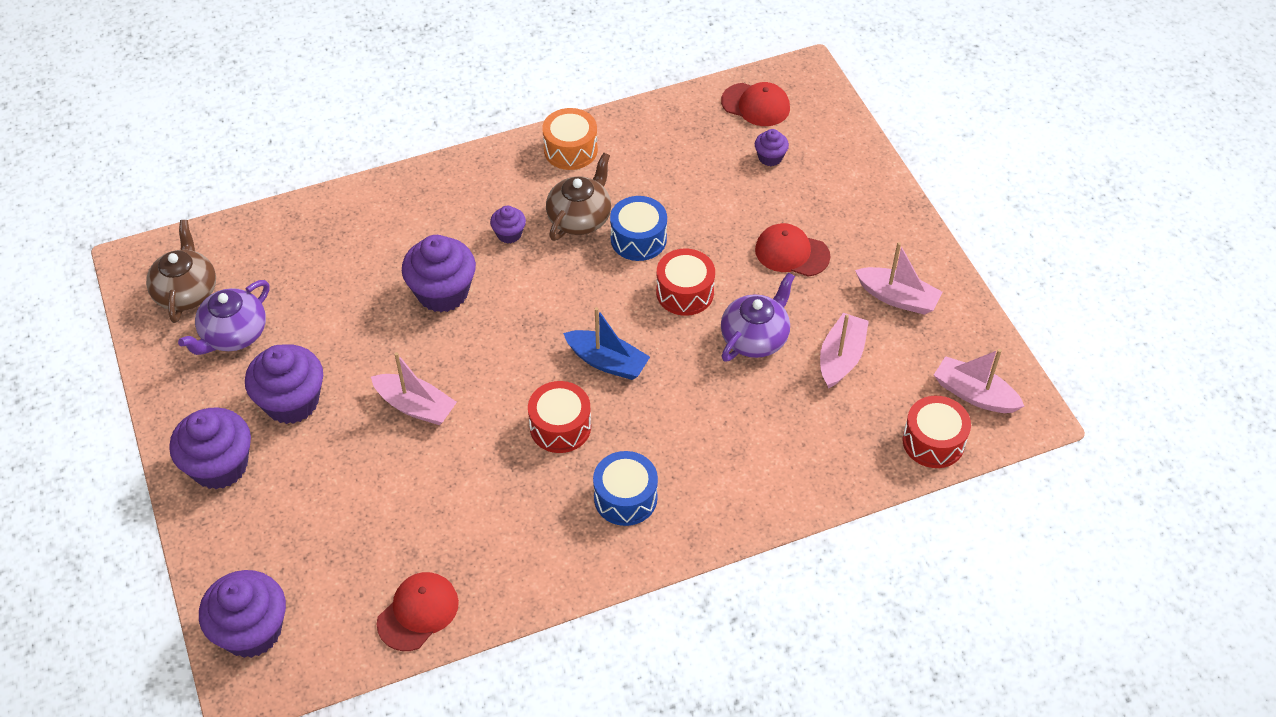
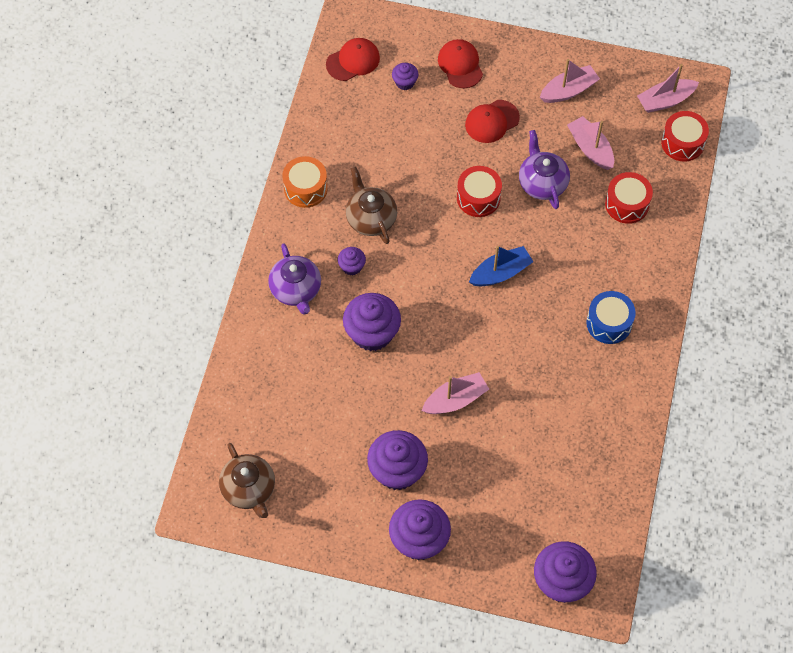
camera: 55 degrees left, 10 degrees up
(187, 292) = (249, 489): brown teapot -> brown teapot turned 150 degrees counterclockwise
(233, 334) = (311, 478): purple teapot -> purple teapot (296, 290)
(418, 612) = (612, 481): red cap -> red cap (460, 65)
(560, 427) = (531, 327): red drum -> red drum (627, 204)
(638, 239) = (414, 196): blue drum -> none

